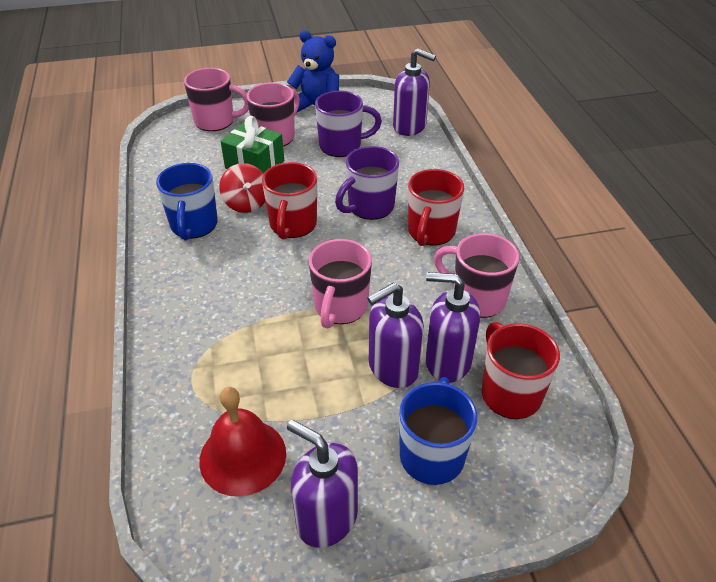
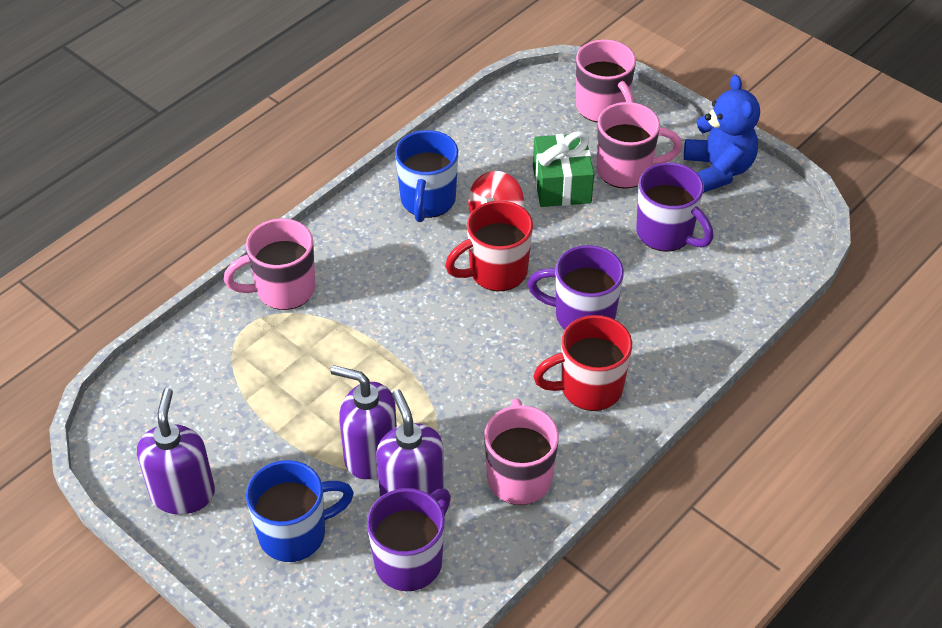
camera: 55 degrees right, 5 degrees up
(194, 226) = (427, 201): blue mug -> blue mug turned 45 degrees counterclockwise
(243, 456) = (200, 406): red bell -> none
(340, 308) = (414, 375): pink mug -> pink mug (283, 290)
(410, 127) = (768, 271): purple soap dispenser -> none
(509, 393) = (410, 560): red mug -> purple mug

